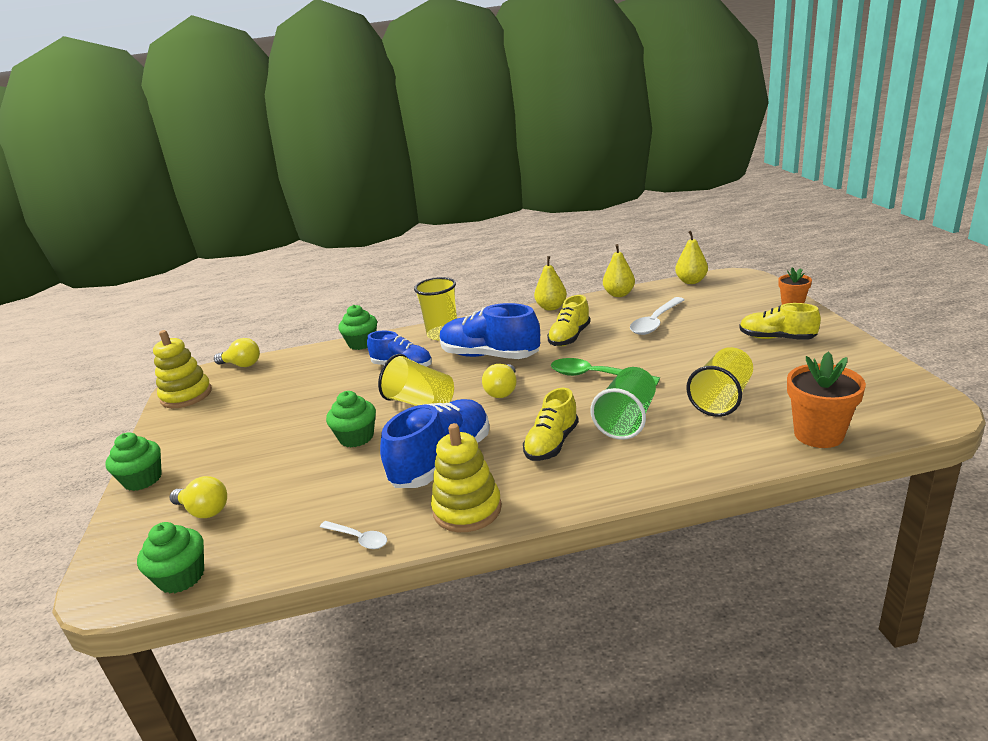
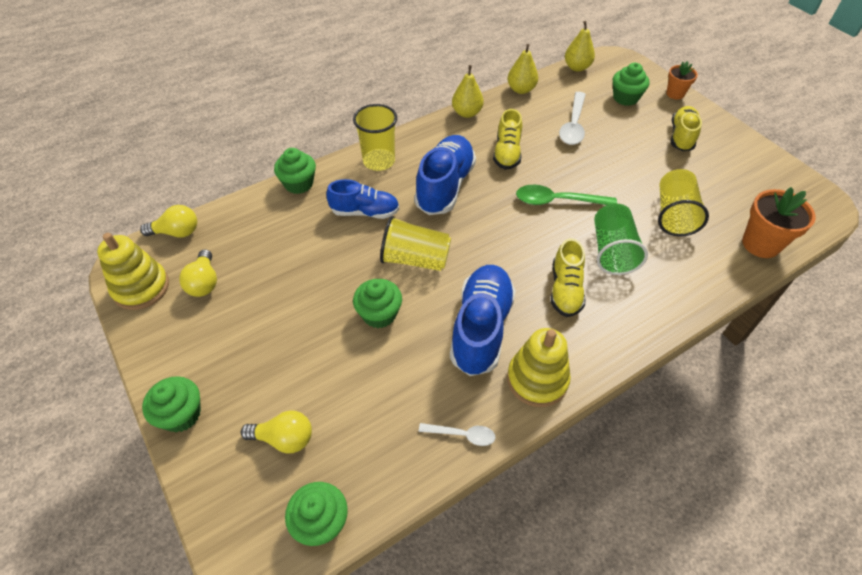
camera: 25 degrees left, 25 degrees up
(489, 356) = (445, 186): blue shoe -> blue shoe turned 105 degrees clockwise
(503, 391) = (485, 232): yellow light bulb -> yellow light bulb (204, 282)
(730, 305) = (625, 98): none -> green cupcake
(776, 338) = (681, 136): yellow shoe -> yellow shoe turned 105 degrees clockwise

